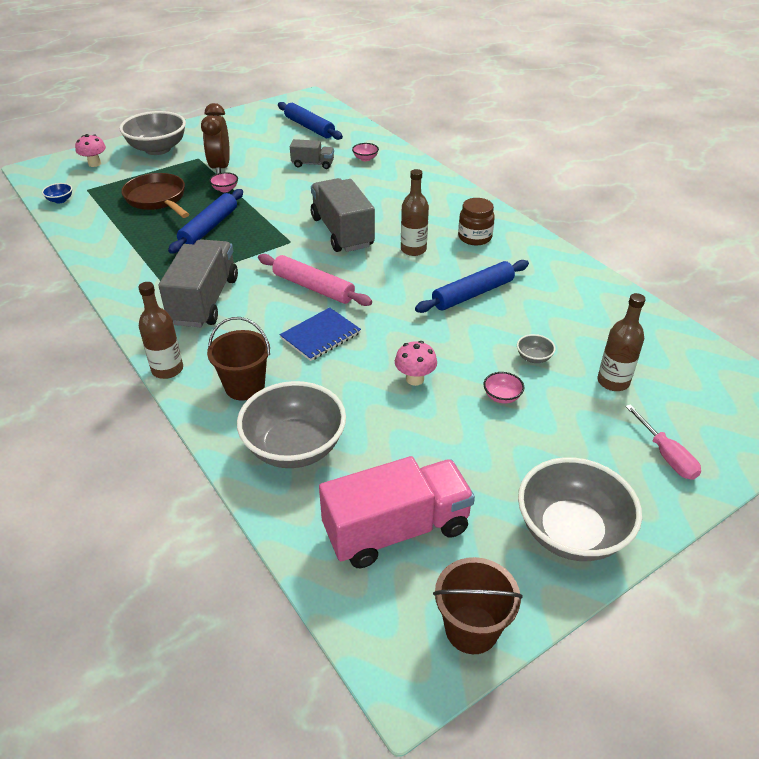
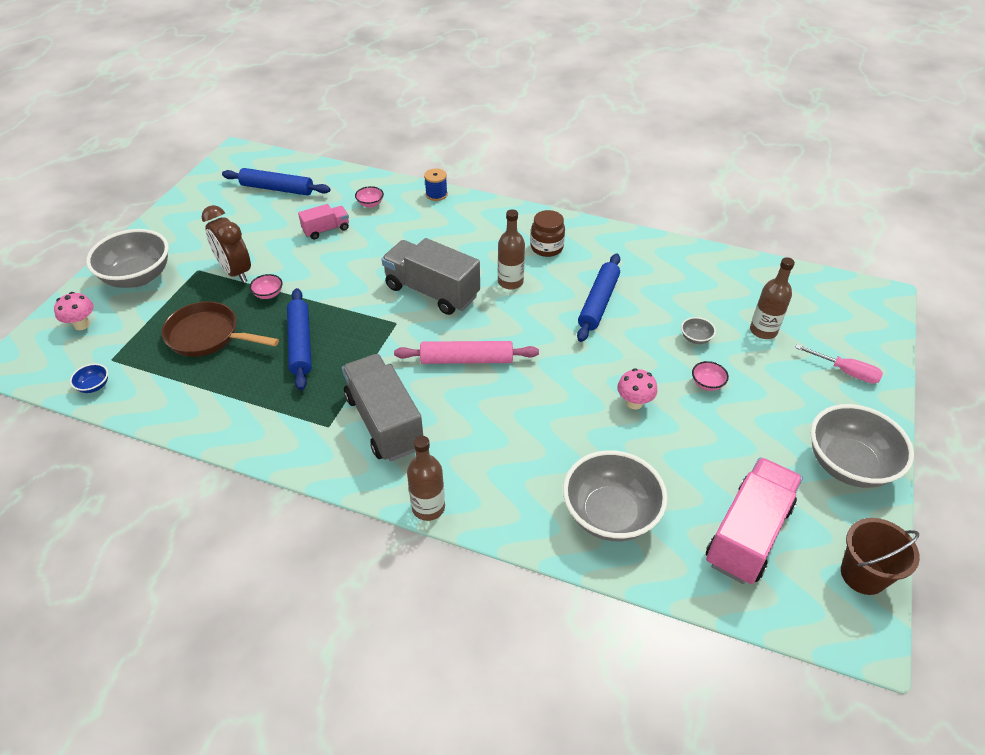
camera: 35 degrees left, 5 degrees up
(245, 386) = (512, 485): brown bucket -> none
(312, 164) = (326, 230): grey truck -> pink truck
(320, 336) = (522, 403): blue notebook -> none
(425, 169) = (436, 194): none -> blue spool

